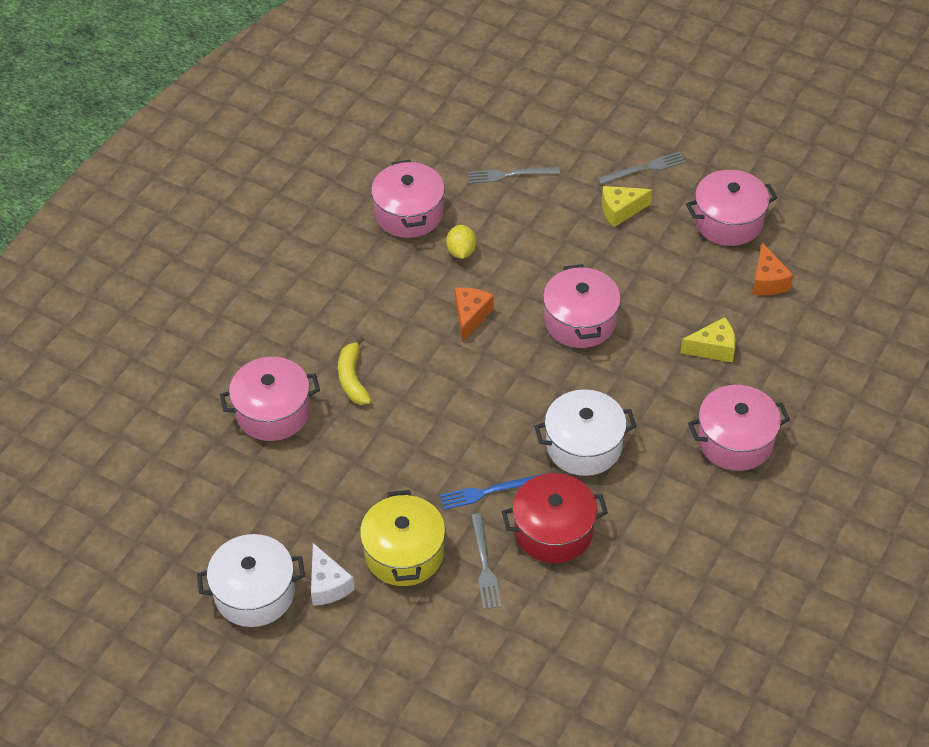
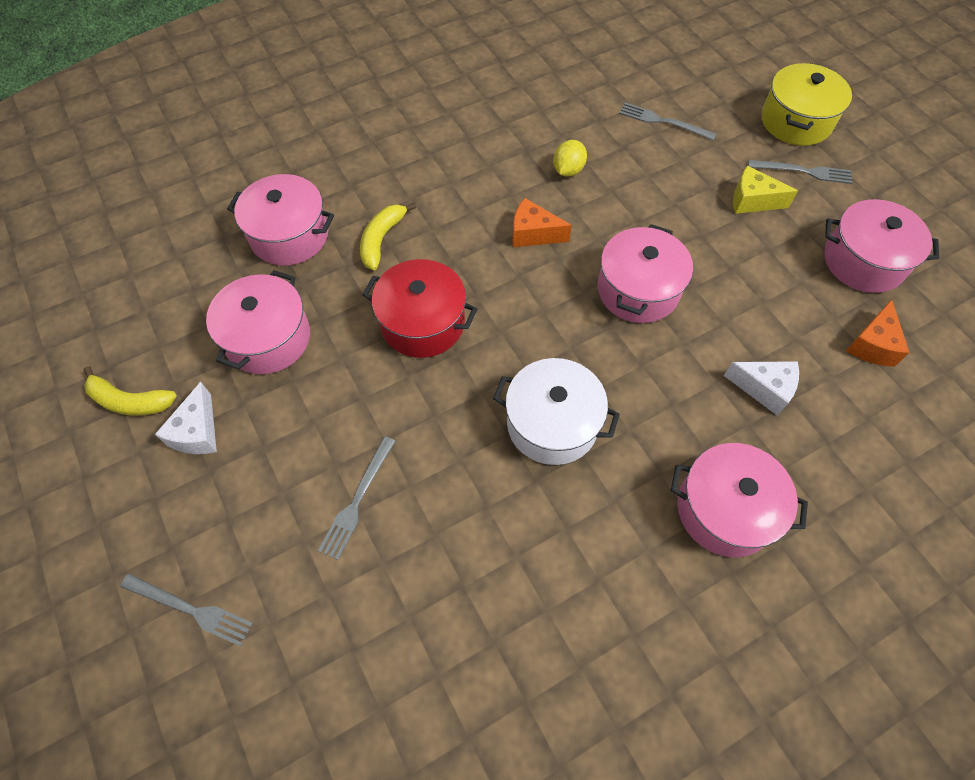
camera: 30 degrees right, 10 degrees up
(254, 593) = (129, 401): white pot -> yellow banana
(404, 553) = (291, 440): yellow pot -> yellow pot (796, 121)
(409, 213) = (545, 116): pink pot -> pink pot (268, 338)
(424, 689) = (190, 609): none -> grey fork
(470, 316) = (533, 234): orange cheese -> orange cheese turned 120 degrees counterclockwise
(488, 492) = (420, 420): blue fork -> none
(553, 531) = (454, 503): red pot -> red pot (422, 323)
(713, 348) = (764, 389): yellow cheese -> white cheese

